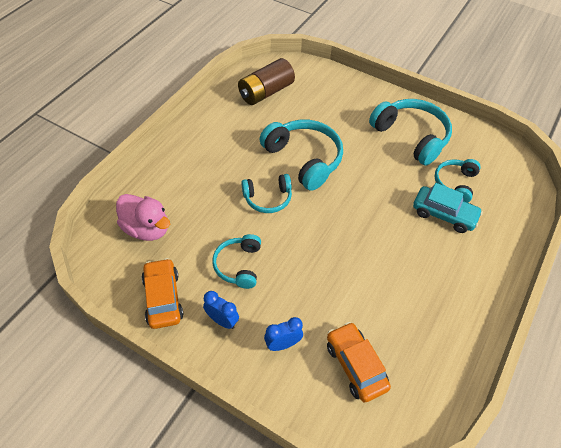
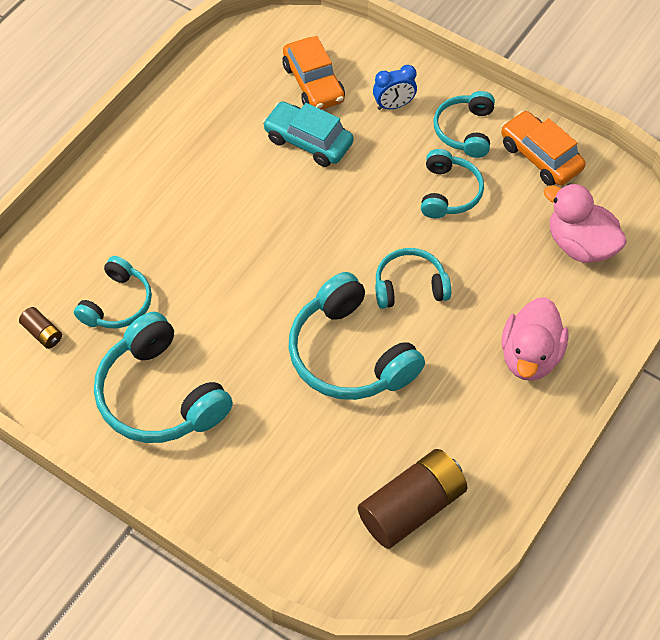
camera: 175 degrees left, 5 degrees up
(163, 298) = (540, 156): orange car -> orange car turned 150 degrees clockwise
(193, 160) = (530, 356): none -> pink duck
(222, 320) = (465, 131): blue clock -> turquoise headphones
(444, 214) = (152, 254): turquoise car -> turquoise car (308, 141)
(493, 166) = (42, 333): none -> brown battery

